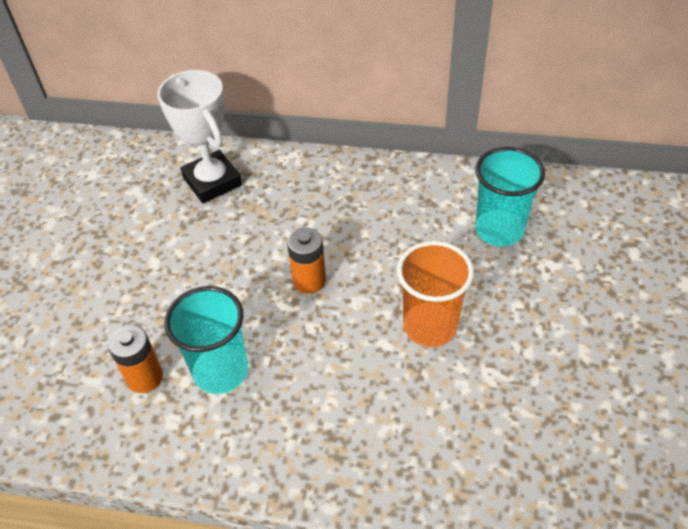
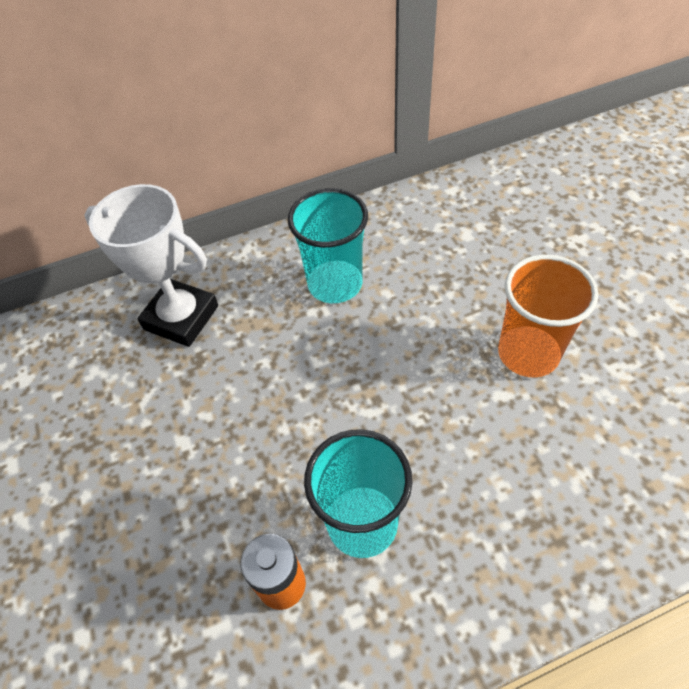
camera: 30 degrees left, 5 degrees up
(309, 281) = (374, 370): orange battery -> none
(499, 230) = (508, 229): turquoise cup -> turquoise cup (335, 284)

